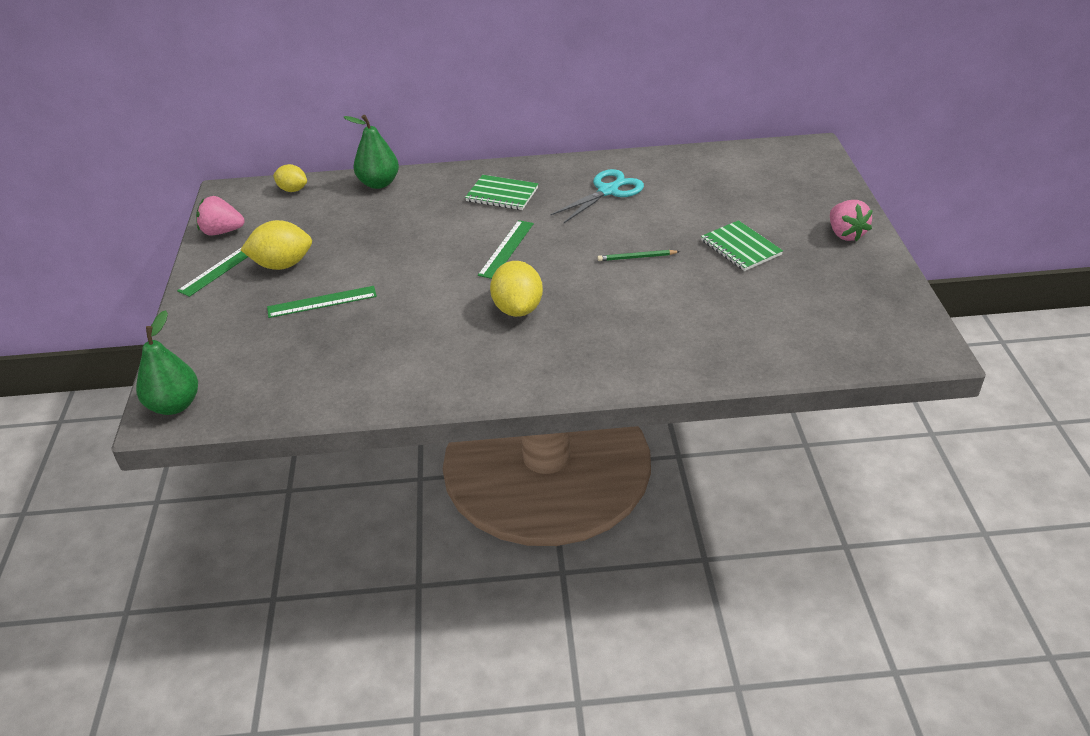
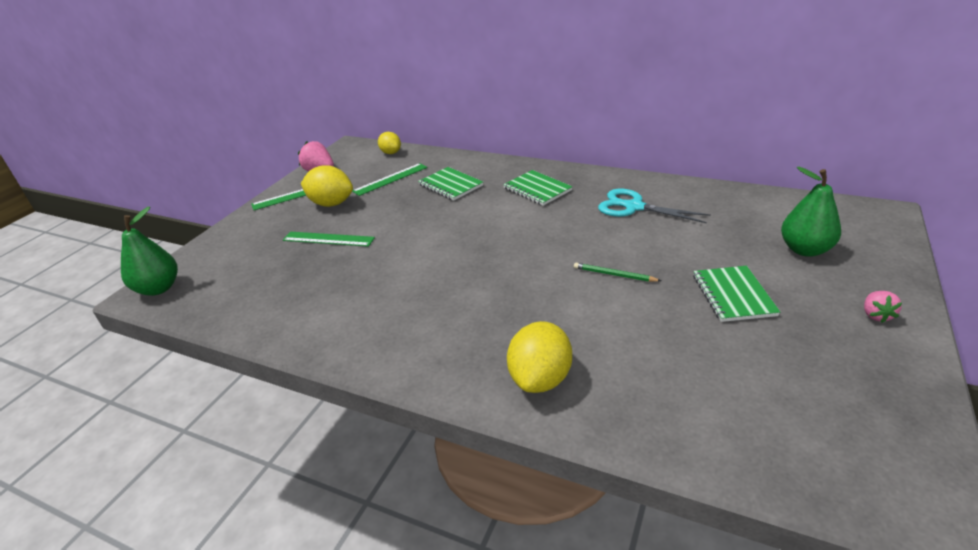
camera: 30 degrees right, 5 degrees down
(379, 183) = (452, 161): green pear -> green pear (805, 250)
(404, 211) = (450, 185): none -> green notebook
(506, 249) = (502, 235): green ruler -> green ruler (390, 179)
(517, 309) = (466, 291): yellow lemon -> yellow lemon (540, 378)
(608, 191) = (633, 207): turquoise scissors -> turquoise scissors turned 135 degrees counterclockwise
(845, 234) = (876, 315): pink strawberry -> pink strawberry, size x0.62

